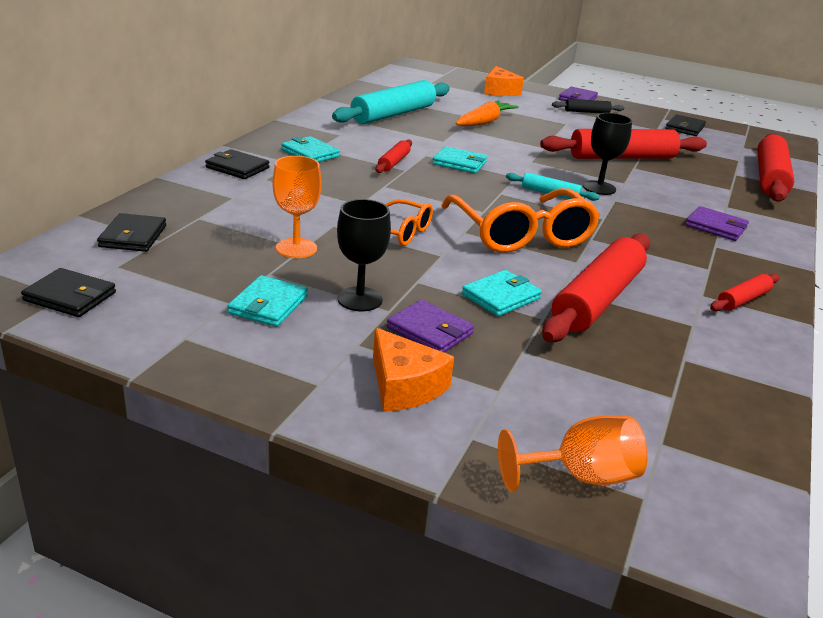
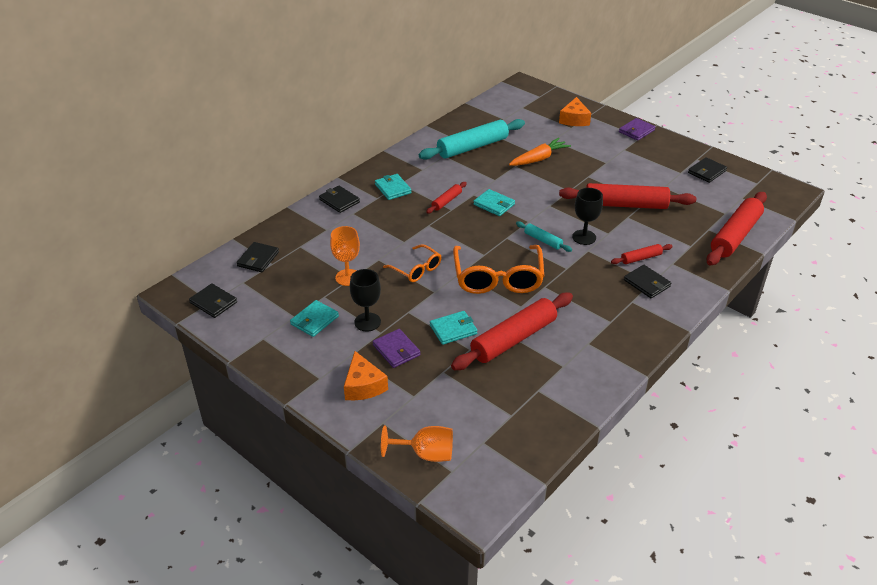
camera: 20 degrees right, 10 degrees up
(586, 112) = (633, 148): black rolling pin -> none
(716, 227) = (646, 283): purple wallet -> black wallet
(743, 300) = (614, 350): red rolling pin -> red rolling pin (641, 258)

